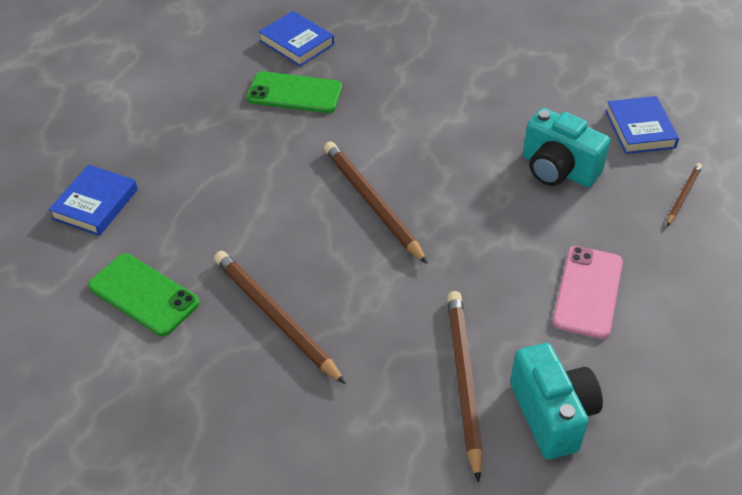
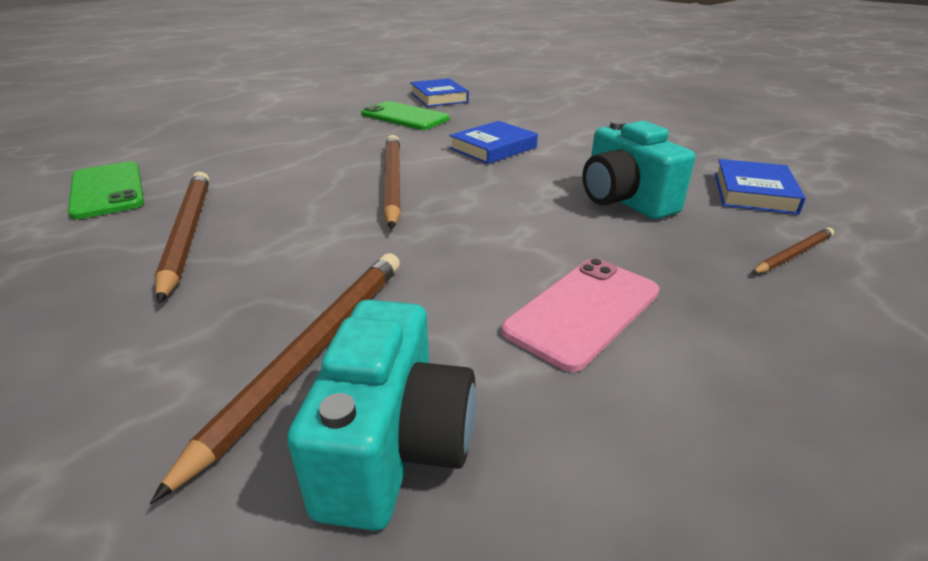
camera: 25 degrees right, 15 degrees down
(95, 204) = (166, 138): blue book -> blue book (493, 148)

